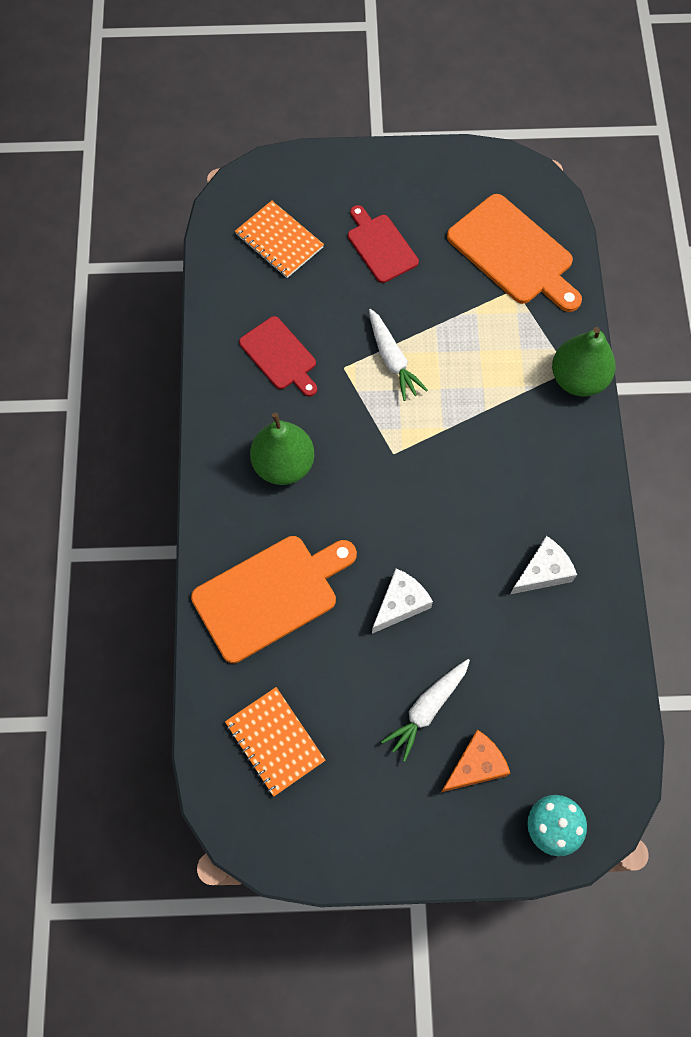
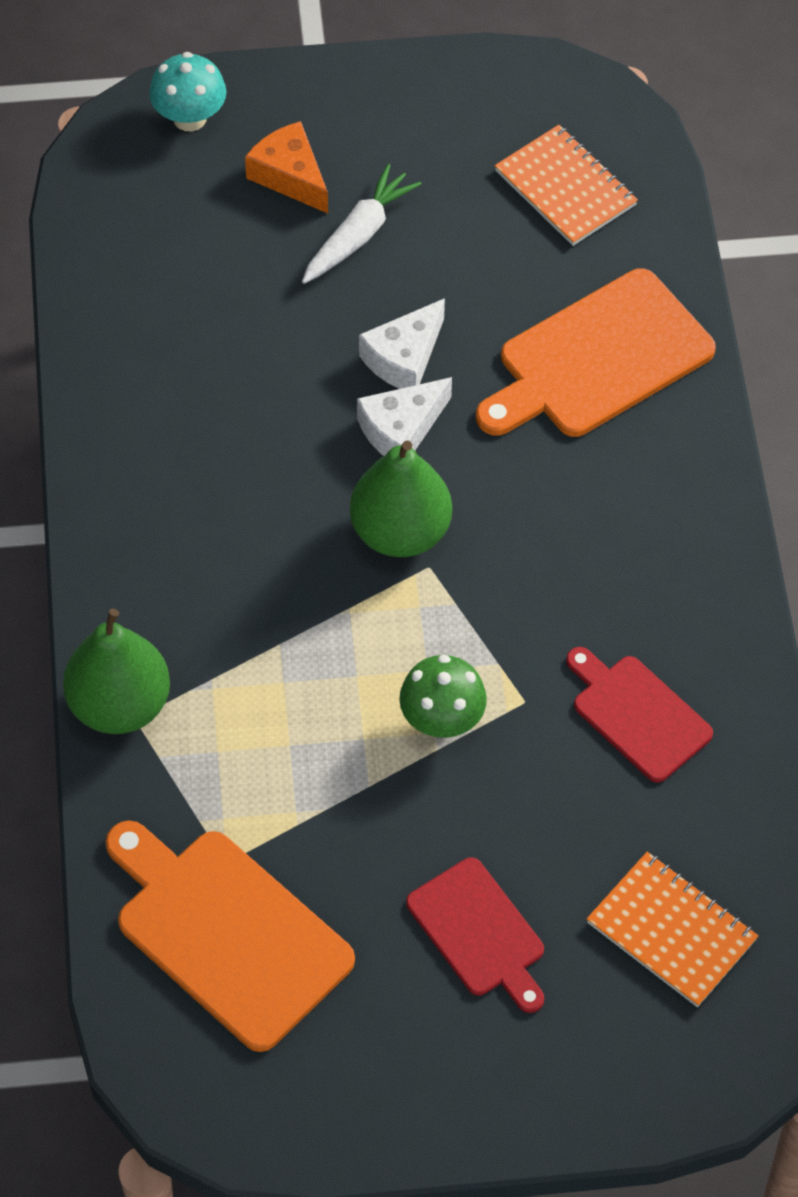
camera: 175 degrees right, 10 degrees down
(283, 464) = (605, 540): green pear -> green pear (400, 532)
(392, 359) = (442, 720): white carrot -> green mushroom
(475, 766) = (290, 176): orange cheese -> orange cheese turned 90 degrees clockwise
(543, 572) = (190, 411): white cheese -> white cheese (401, 429)

